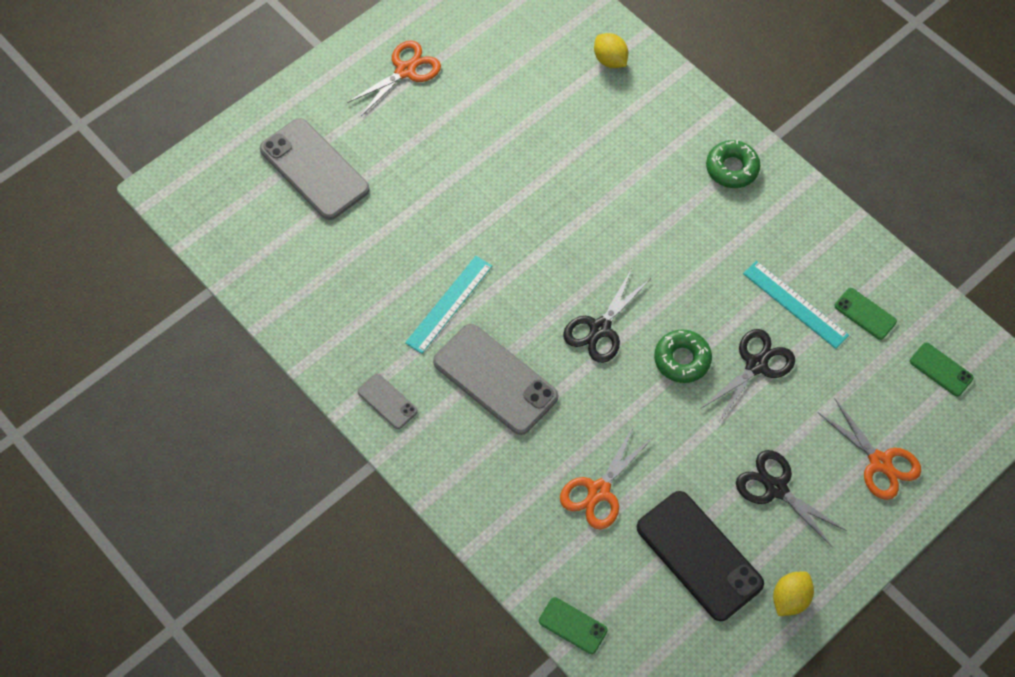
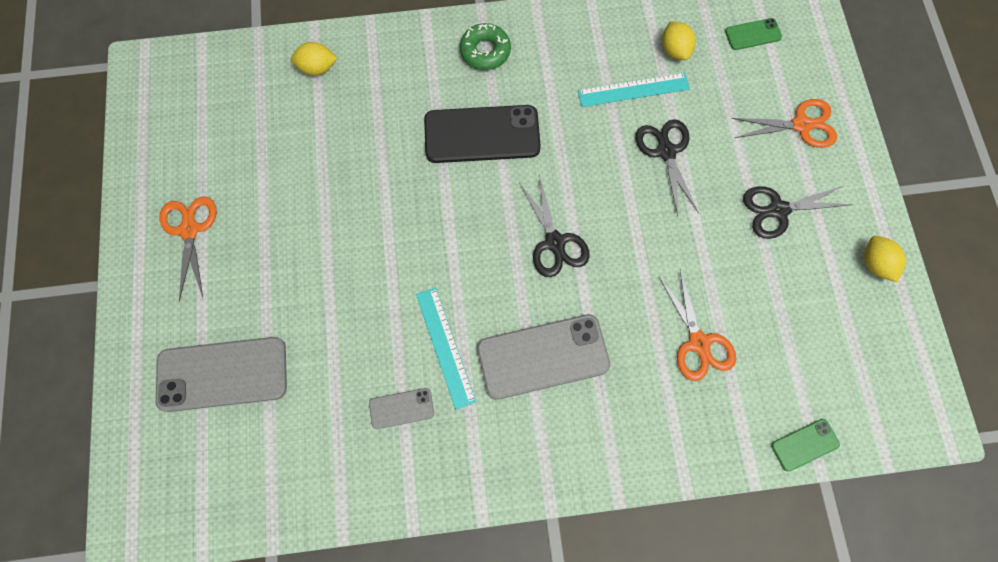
camera: 55 degrees left, 10 degrees up
(387, 401) = (501, 463): grey phone -> grey phone (401, 408)
(682, 359) = (625, 201): green donut -> none
(699, 555) = (801, 304): black phone -> black phone (482, 134)
(865, 314) = (674, 50): green phone -> yellow lemon

